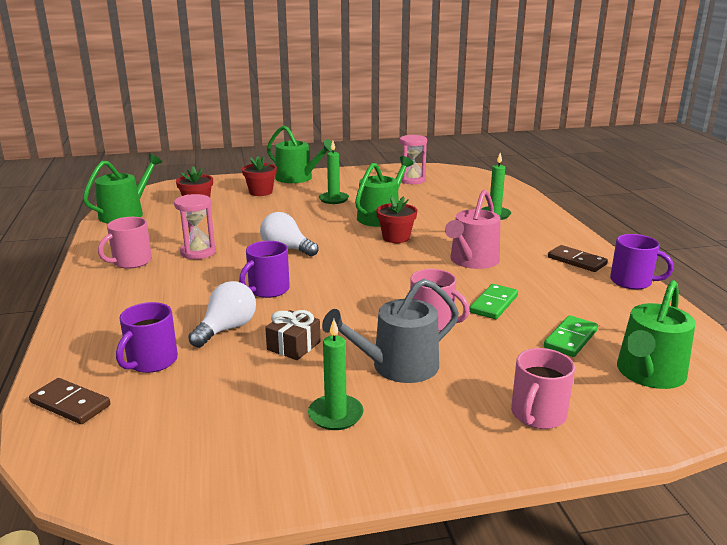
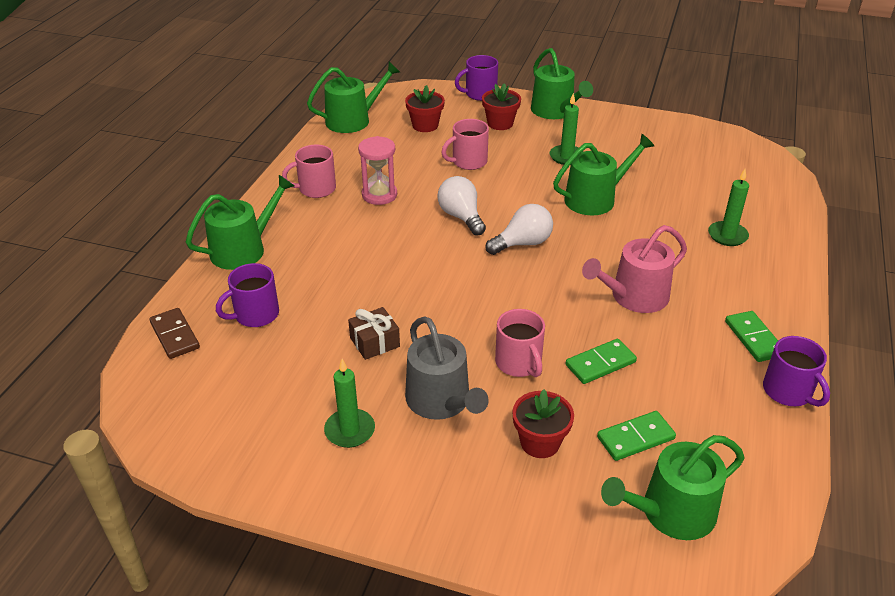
camera: 30 degrees right, 15 degrees up
(93, 319) = (244, 249): none -> green watering can
(227, 329) = (336, 301): white light bulb -> white light bulb (523, 243)
(268, 290) = (404, 266): purple mug -> purple mug (479, 94)
(396, 237) = (583, 236): red flower pot -> red flower pot (540, 442)
(397, 366) = (441, 402): grey watering can -> grey watering can turned 120 degrees counterclockwise
(412, 180) = (681, 149): pink hourglass -> none
(537, 415) = (515, 507): pink mug -> pink mug (468, 162)
(577, 261) = (754, 338): brown domino -> green domino

